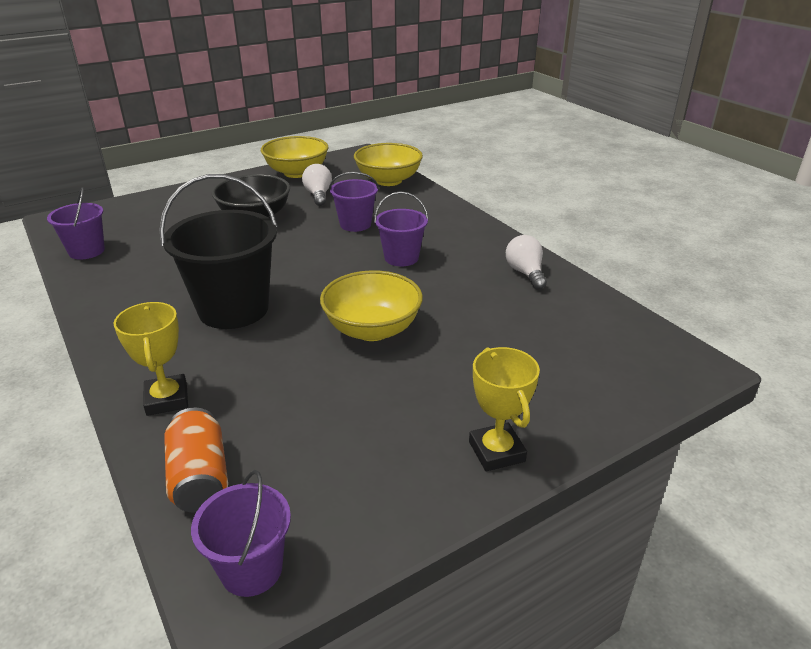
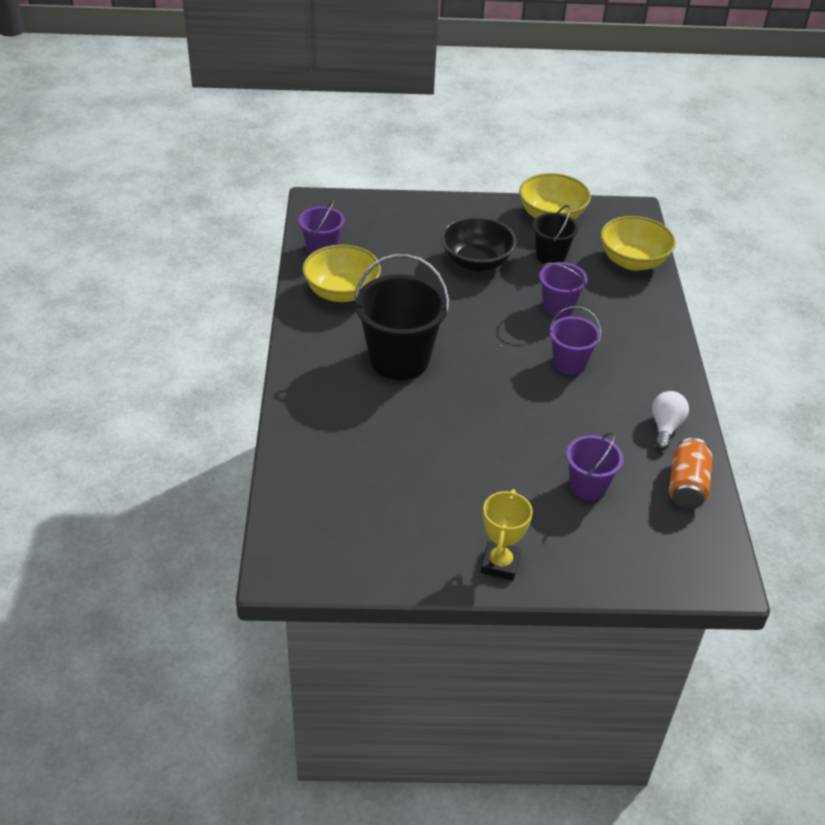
camera: 30 degrees right, 10 degrees up
(167, 399) = (312, 419): yellow trophy -> none
(200, 477) = (302, 487): orange can -> orange can (687, 486)
(251, 569) = (300, 558): purple bucket -> purple bucket (588, 486)
(318, 195) = (551, 256): white light bulb -> black bucket
(372, 329) = (490, 425): yellow bowl -> yellow bowl (342, 292)

